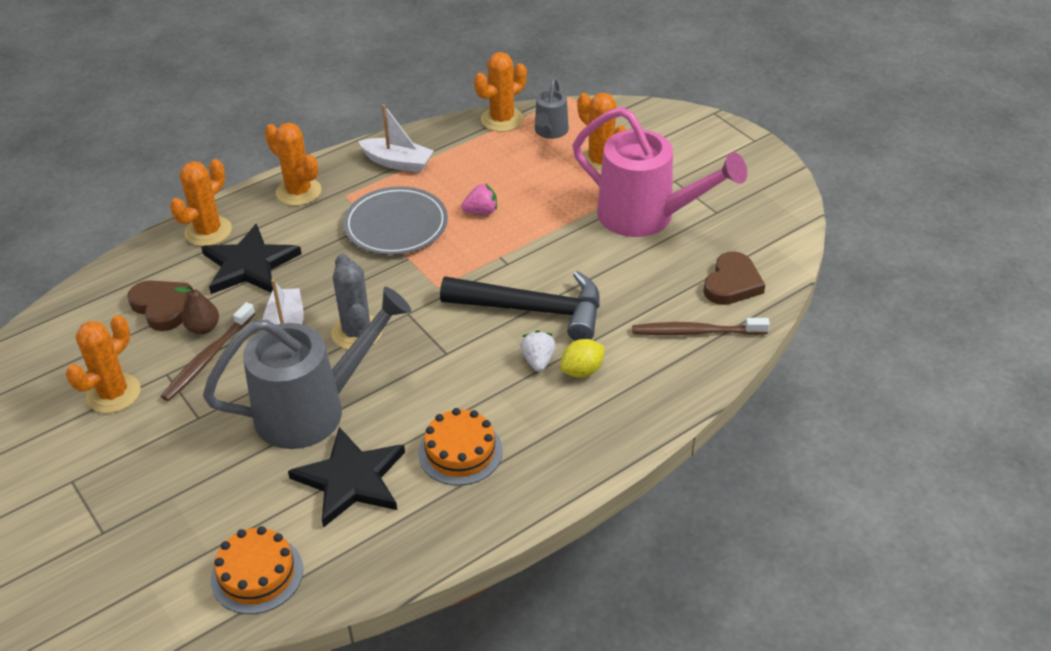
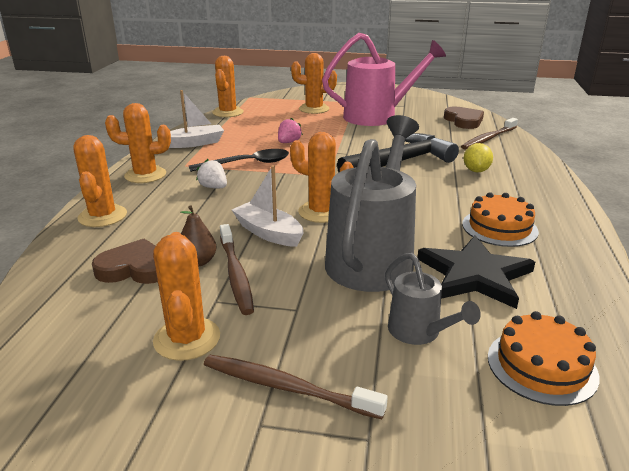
camera: 45 degrees left, 15 degrees down
(112, 469) = (286, 387): none -> brown toothbrush
(249, 265) = (173, 217): black star -> none
(357, 332) = (321, 212): grey cactus -> orange cactus
(396, 225) = (247, 164): grey plate -> black spoon
(538, 361) = (448, 177): white strawberry -> white strawberry (213, 187)
(550, 132) = (265, 109): grey watering can -> grey watering can (419, 333)

